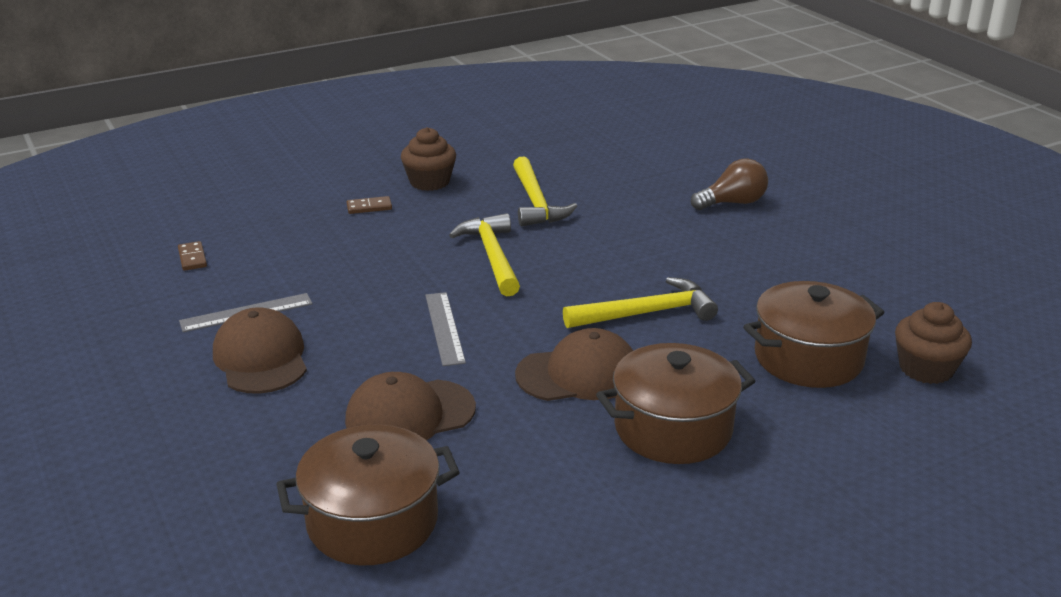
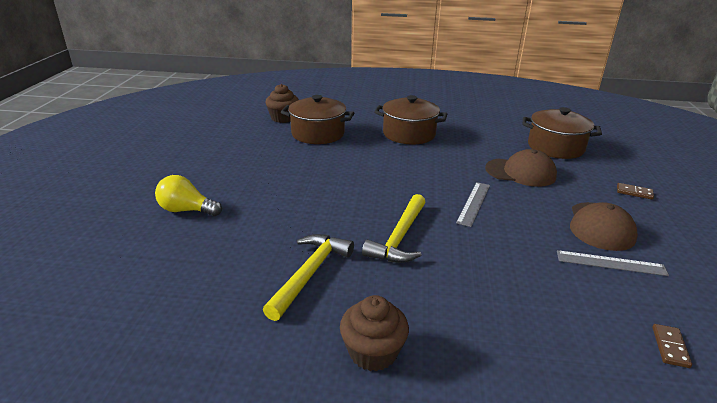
camera: 145 degrees left, 0 degrees up
(369, 207) = (462, 341): brown domino -> brown domino (634, 192)
(578, 374) = (424, 161): brown cap -> none
(646, 313) = (355, 171): yellow hammer -> none
(732, 203) = (187, 210): brown light bulb -> yellow light bulb

